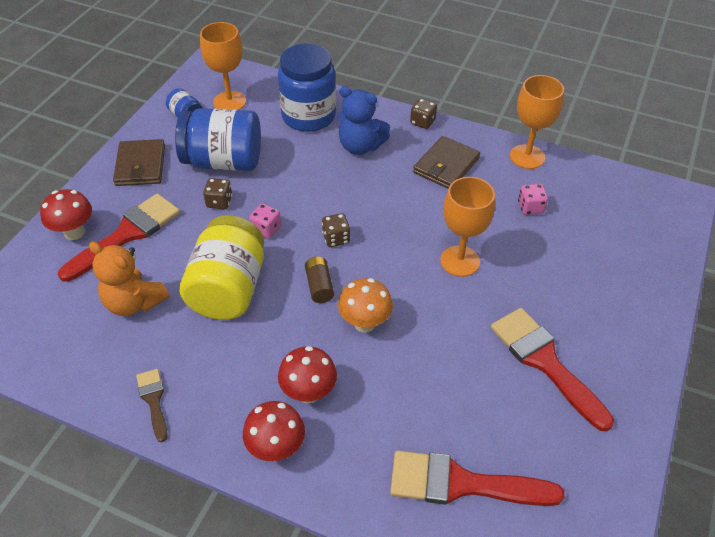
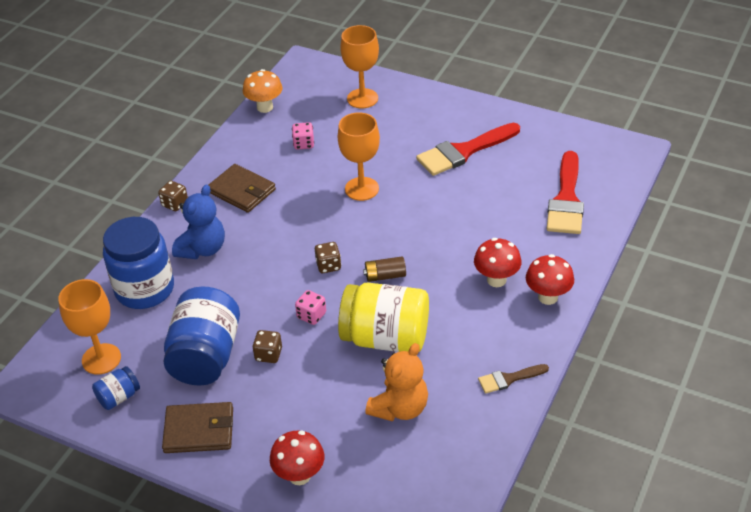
camera: 85 degrees left, 5 degrees down
(127, 234) = (307, 427): red brush -> none
(365, 323) = (427, 247): orange mushroom -> orange mushroom (265, 107)
(527, 157) = (239, 140): orange goblet -> orange goblet (362, 98)

